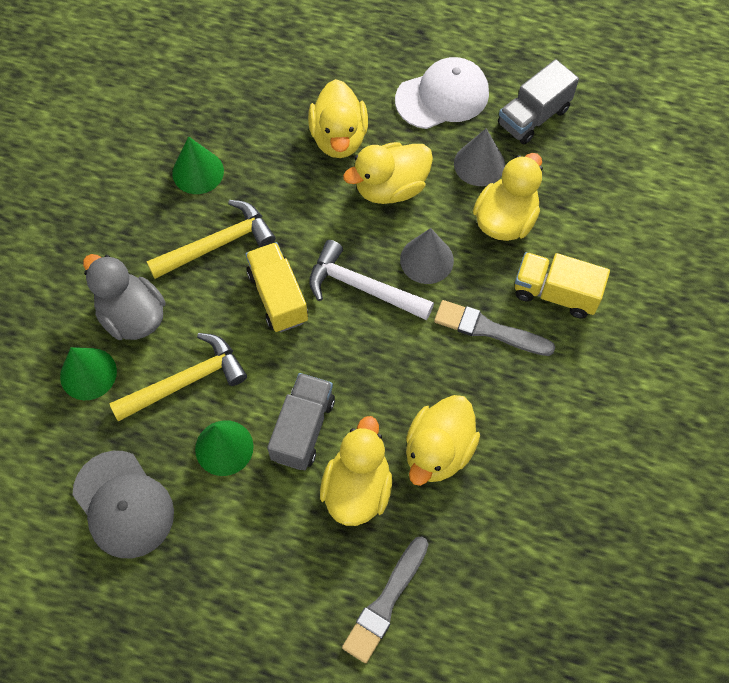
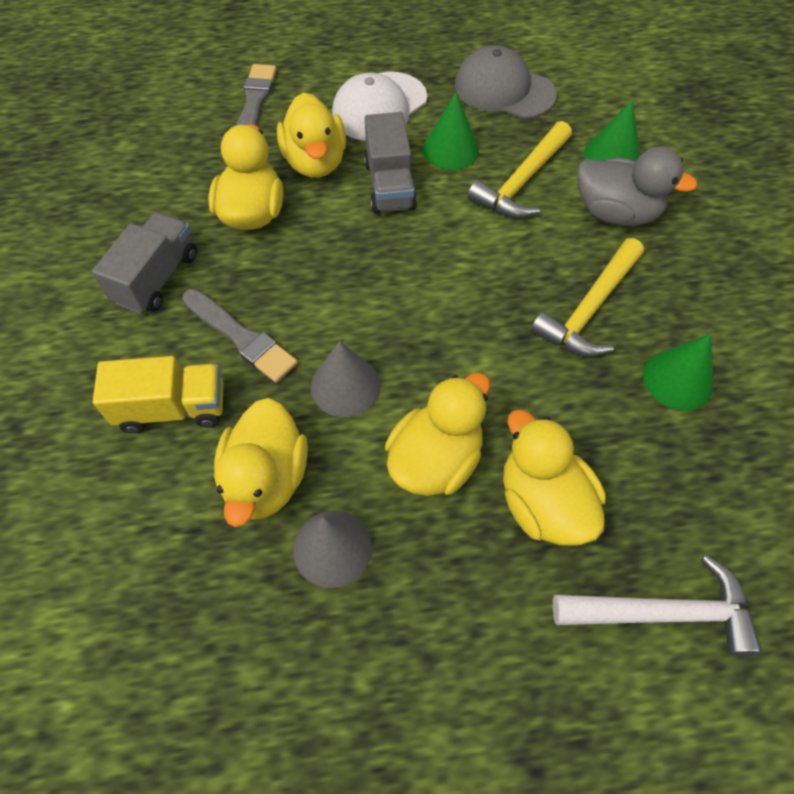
camera: 155 degrees right, 5 degrees down
(278, 297) = (488, 283): yellow truck -> none
(362, 287) = (404, 326): white hammer -> white hammer (663, 612)
(442, 96) = (435, 645): white cap -> white cap (379, 107)
(489, 329) = (241, 337): grey brush -> grey brush turned 45 degrees clockwise
(533, 117) = (279, 673): grey truck -> grey truck (157, 278)

